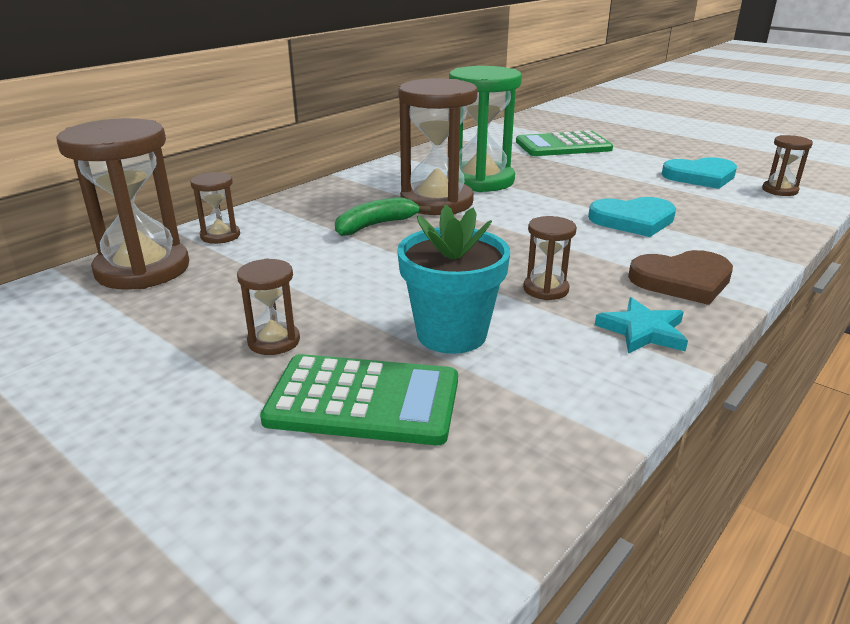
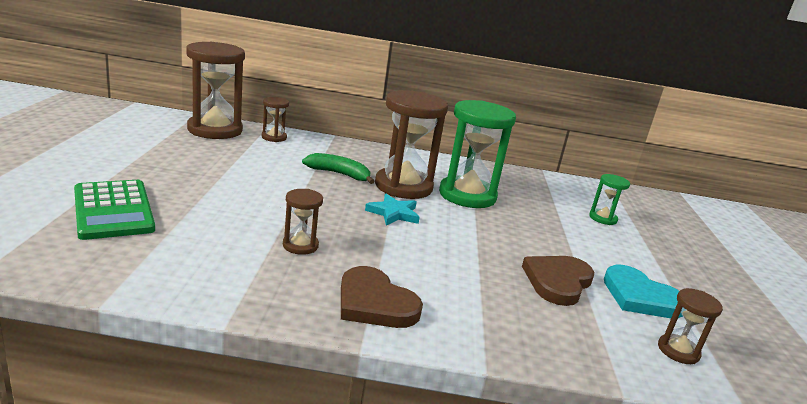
camera: 50 degrees right, 5 degrees down
(274, 341) = (161, 176): brown hourglass -> none
(451, 334) = (207, 222): turquoise flower pot -> none
(563, 146) = (603, 218): green calculator -> green hourglass
(633, 220) = (474, 269): turquoise heart -> none
(643, 331) = (267, 291): turquoise star -> turquoise star (393, 213)
(667, 196) = (557, 282): none -> brown heart

